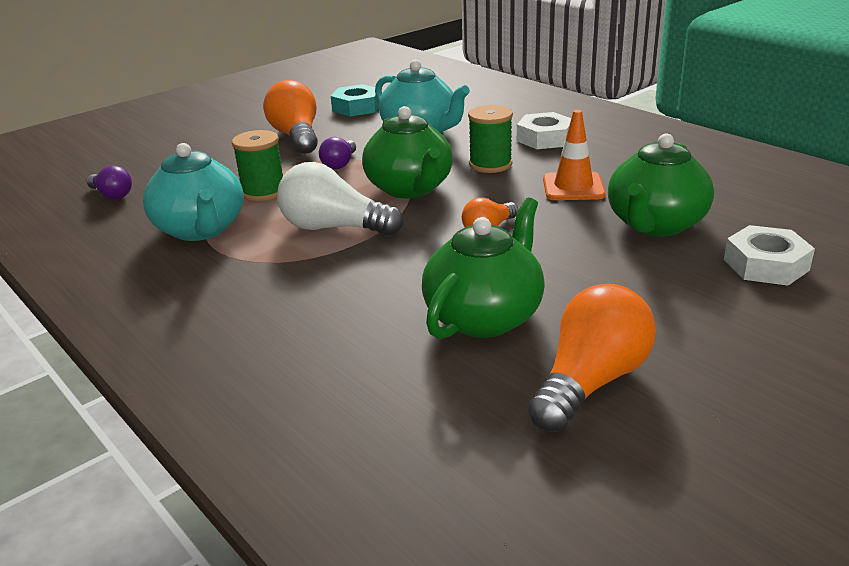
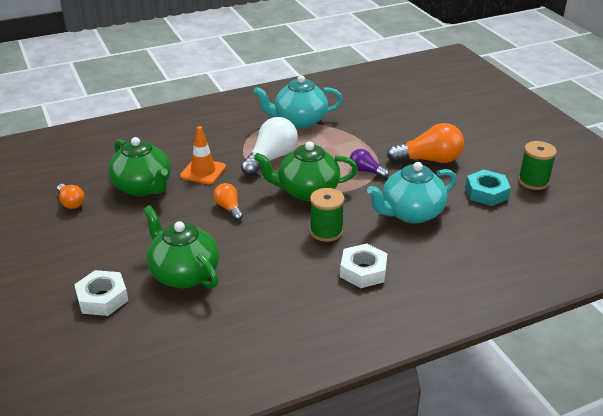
camera: 105 degrees right, 5 degrees up
(112, 195) = (364, 97): purple light bulb -> none
(263, 191) = (337, 141): green spool -> green spool (533, 181)
(573, 187) = (263, 257): orange traffic cone -> orange traffic cone (203, 171)
(590, 382) = (71, 203): orange light bulb -> orange light bulb, size x0.55

